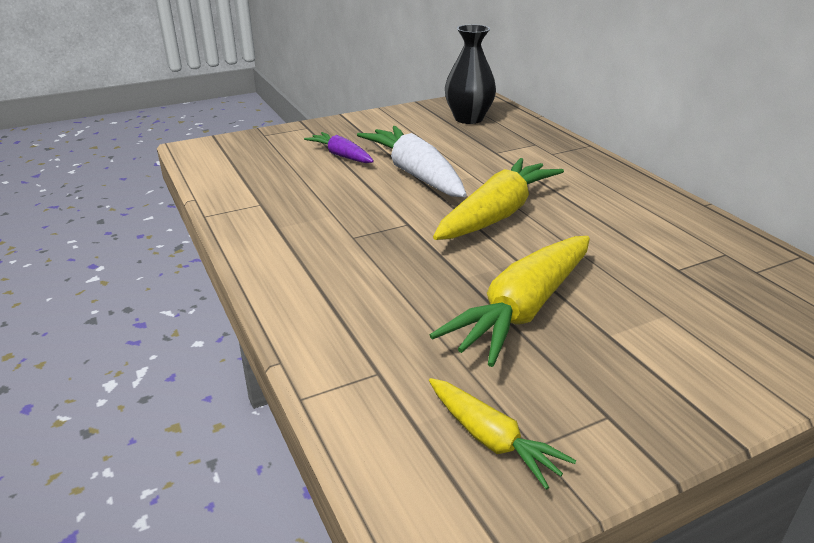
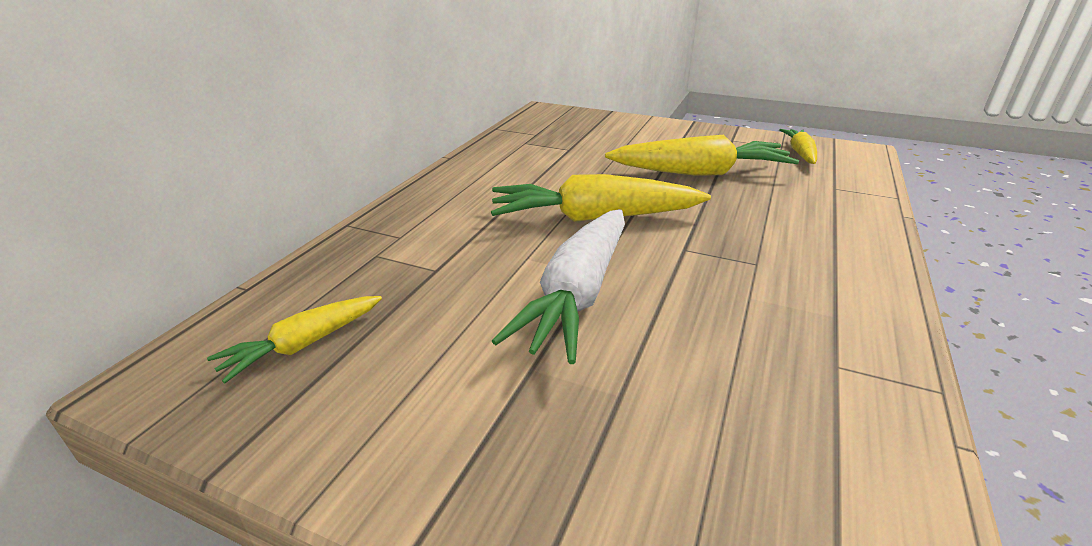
camera: 130 degrees left, 0 degrees up
(341, 155) = (613, 392): purple carrot -> none
(468, 119) = (303, 345): black vase -> yellow carrot

